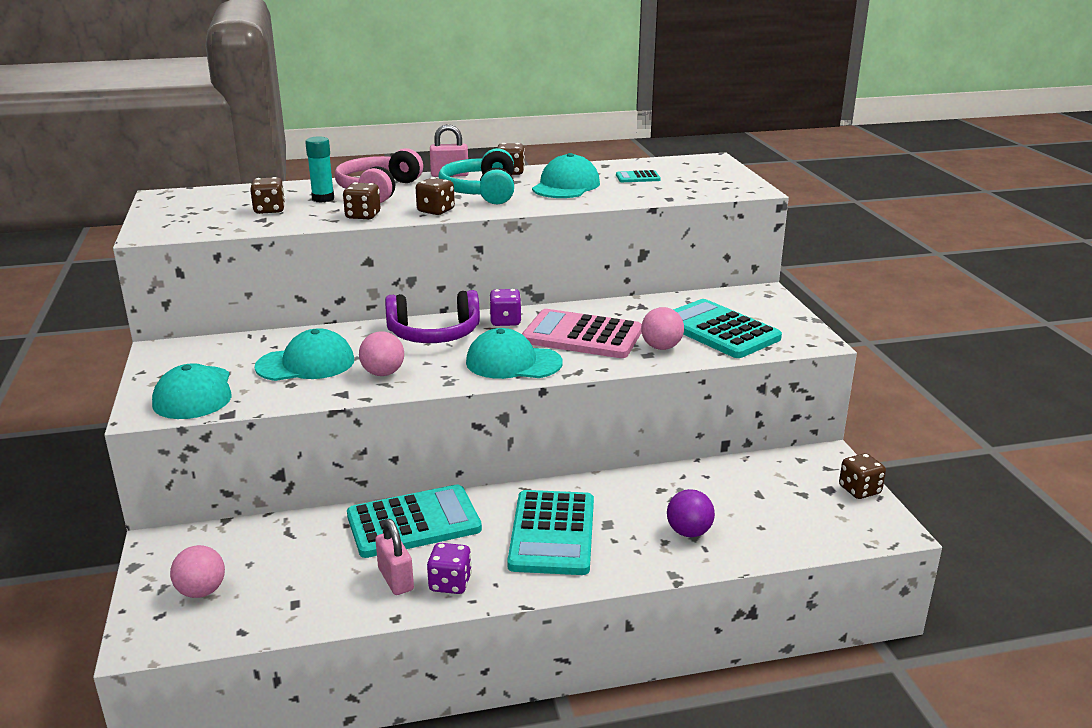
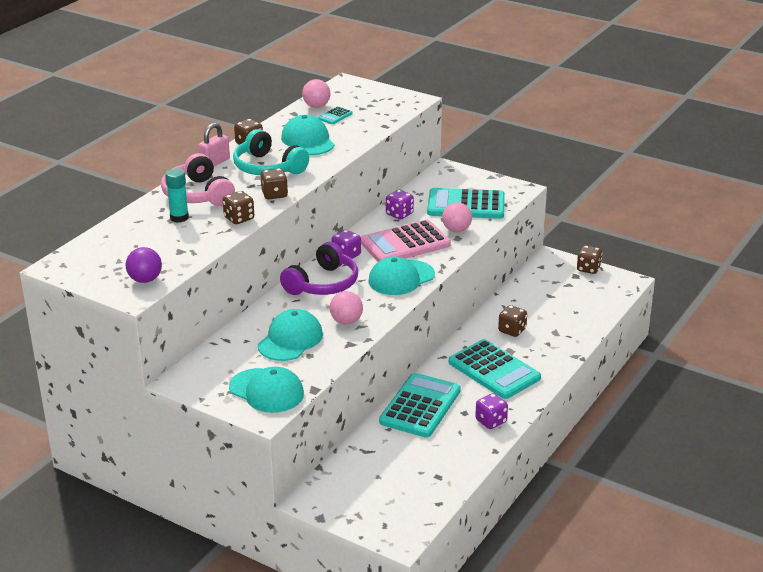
camera: 45 degrees left, 5 degrees up
(201, 591) = (382, 502): pink ball -> pink ball (316, 106)
(269, 210) = (166, 242): brown dice -> brown dice (512, 330)
(396, 579) = (463, 436): pink padlock -> none
(630, 310) = (399, 214): none -> purple dice
(689, 532) = (551, 332): purple ball -> purple ball (145, 280)

